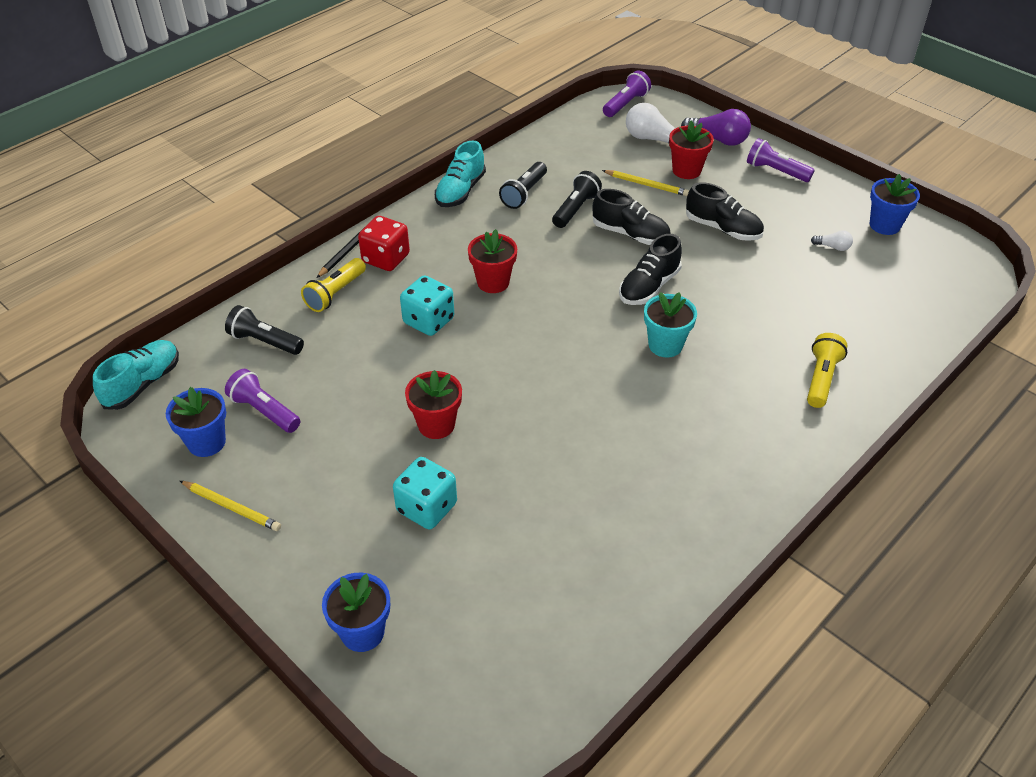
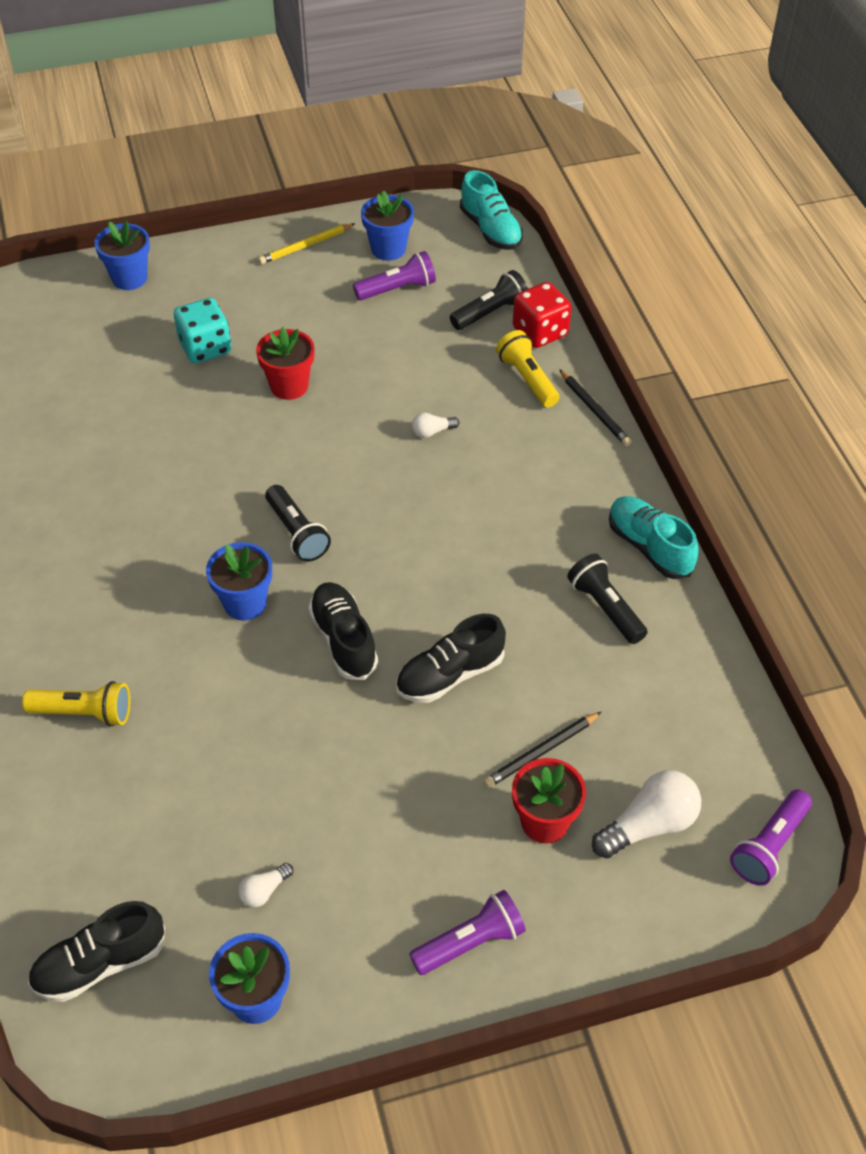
camera: 120 degrees right, 5 degrees up
(386, 258) = (559, 435): red dice -> red dice (540, 332)
(428, 321) = (432, 432): turquoise dice -> white light bulb
(493, 282) = (455, 506): red flower pot -> none
(575, 209) = (538, 644): black flashlight -> black flashlight (297, 533)
(625, 104) = (769, 846): purple flashlight -> purple flashlight turned 60 degrees clockwise
(646, 185) = (541, 751): yellow pencil -> black pencil
(665, 345) = (245, 603): turquoise flower pot -> blue flower pot
(718, 139) = (598, 916): purple light bulb -> none
(723, 229) = (390, 783): black shoe -> black shoe (100, 964)
(821, 379) = (84, 713): yellow flashlight -> yellow flashlight turned 45 degrees counterclockwise

